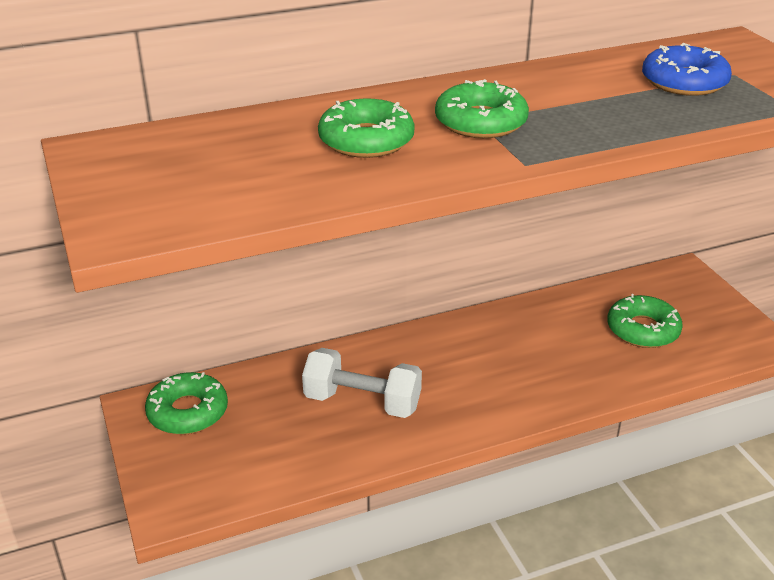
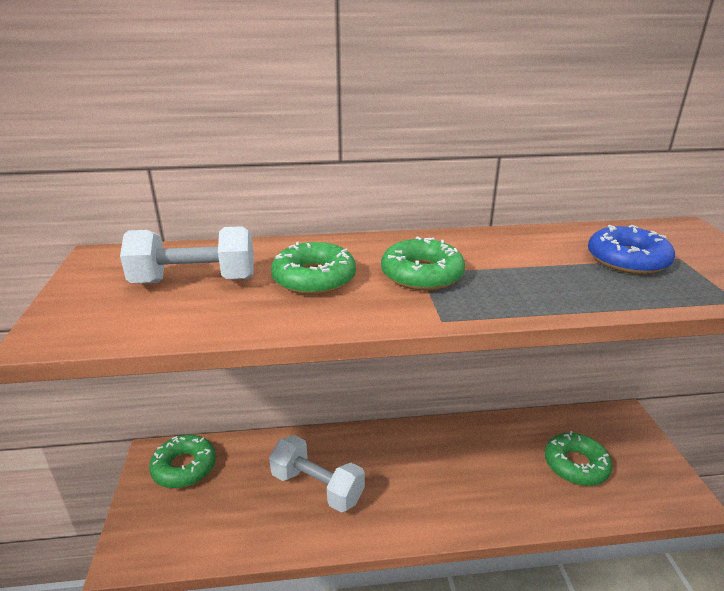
camera: 15 degrees right, 5 degrees down
(232, 159) = (194, 281): none -> white dumbbell

